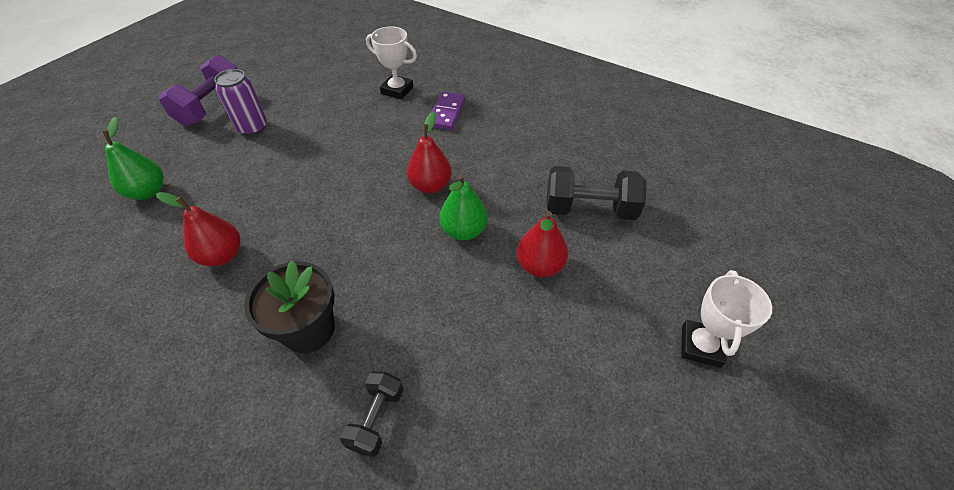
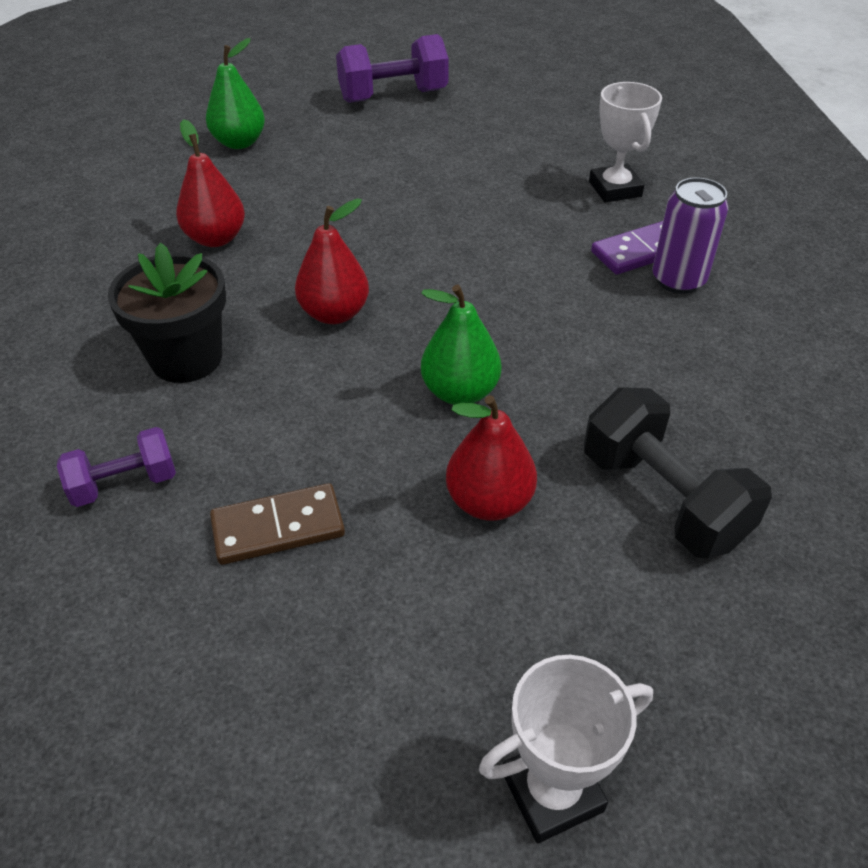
camera: 50 degrees right, 5 degrees down
(253, 127) = (402, 138): purple can -> purple can (678, 280)
(376, 419) = (124, 484): black dumbbell -> purple dumbbell
(430, 186) = (495, 317): red pear -> red pear (334, 313)
(479, 360) = (278, 528): none -> brown domino

